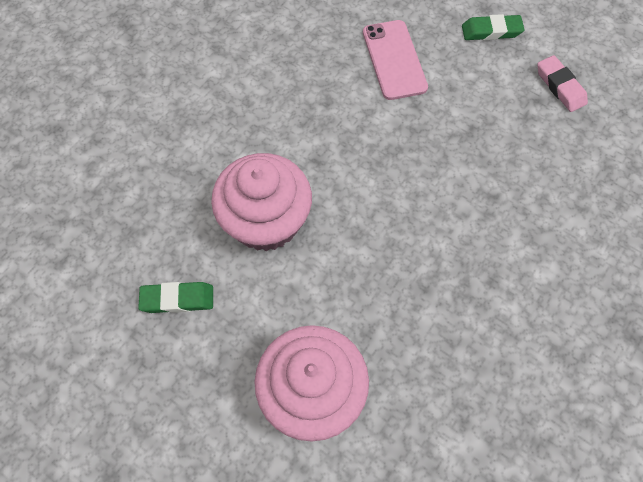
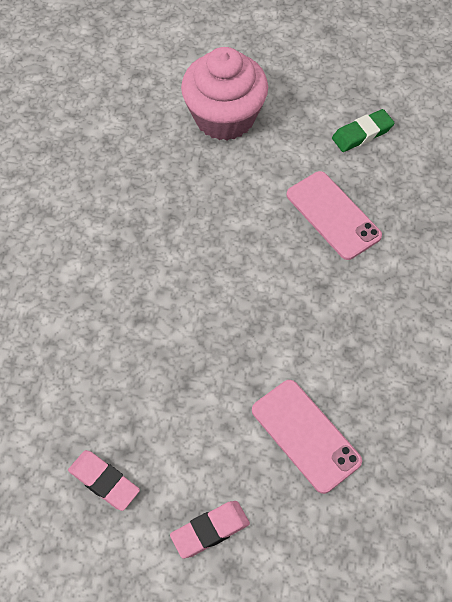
camera: 155 degrees right, 5 degrees down
(266, 221) = (333, 215): pink cupcake -> pink phone
(491, 31) = (210, 530): green eraser -> pink eraser

